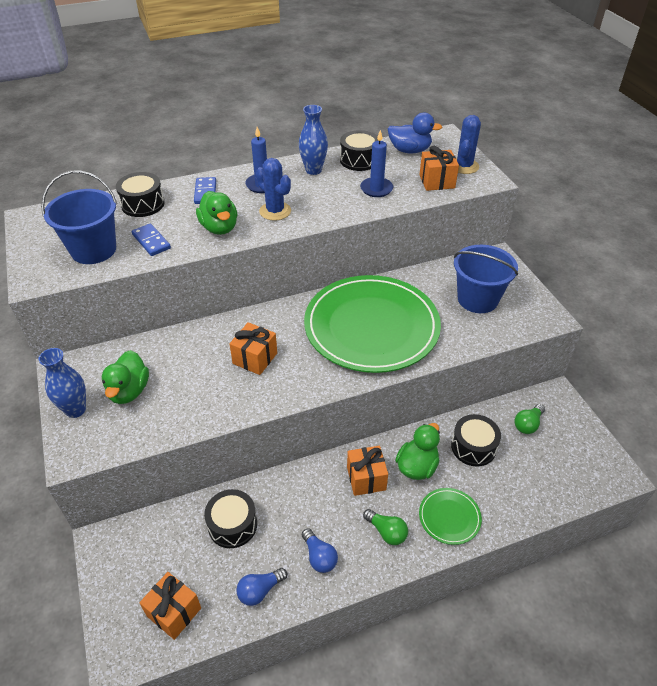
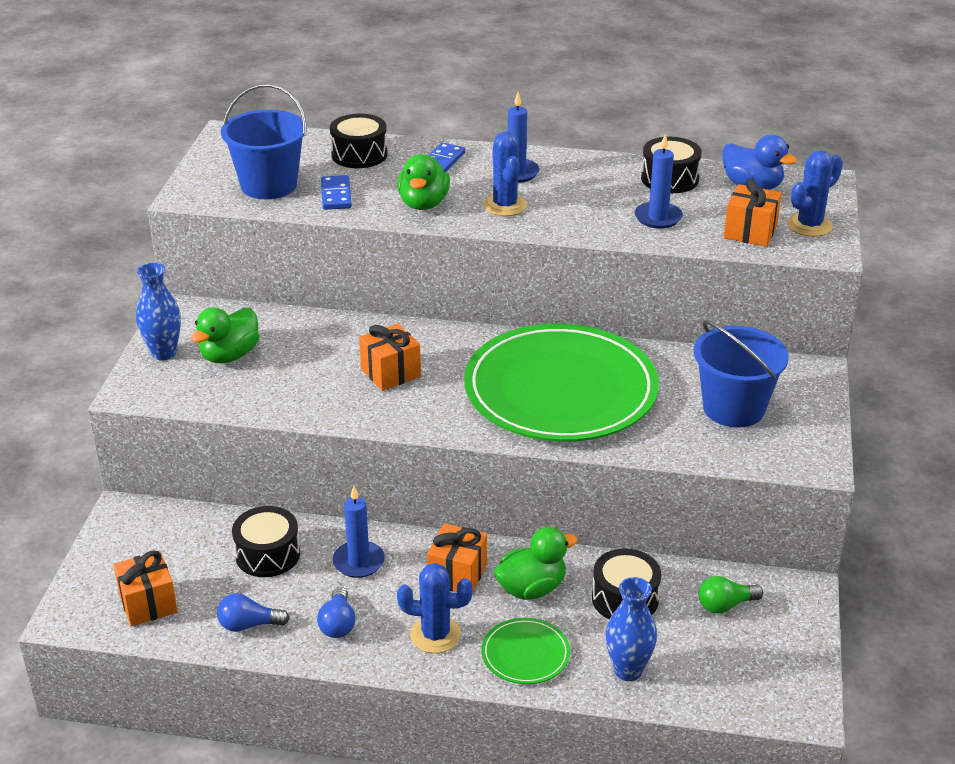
camera: 30 degrees right, 10 degrees down
(298, 500) = (358, 562): none -> blue candle
(313, 170) = (597, 174): blue vase -> blue vase (628, 670)
(386, 532) = (435, 635): green light bulb -> blue cactus

